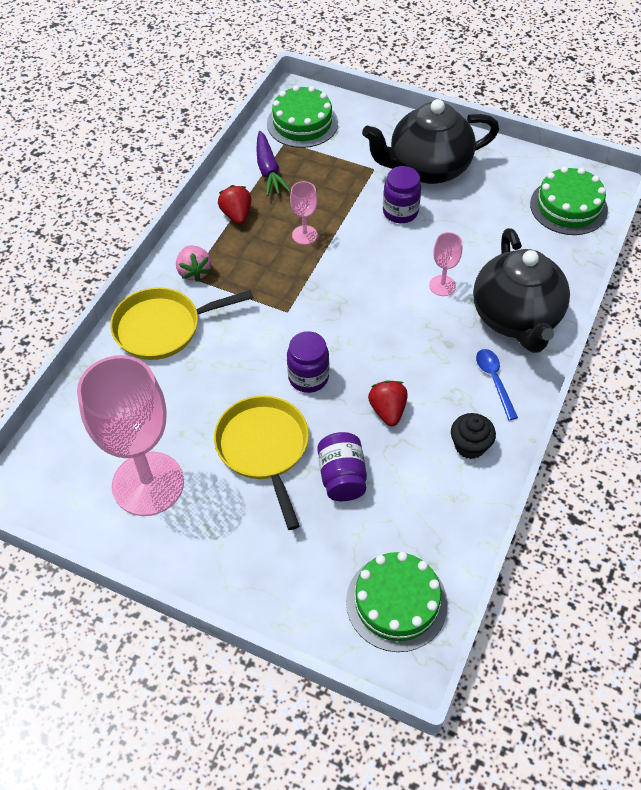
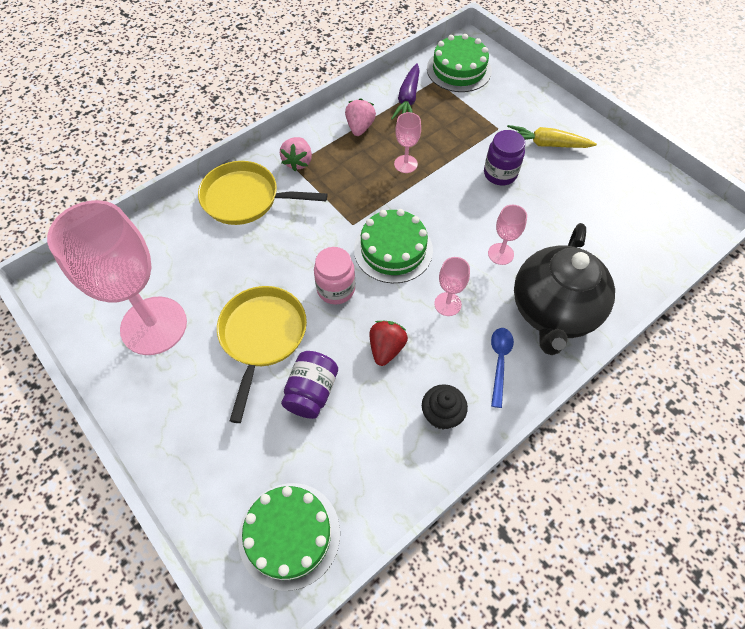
camera: 25 degrees right, 5 degrees up
(237, 215) = (360, 127): red strawberry -> pink strawberry
(308, 377) = (336, 289): purple jar -> pink jar
(420, 349) = (447, 304): none -> pink goblet
(427, 168) = (546, 144): black teapot -> yellow carrot
(568, 207) = (662, 225): green cake -> green cake (393, 249)

